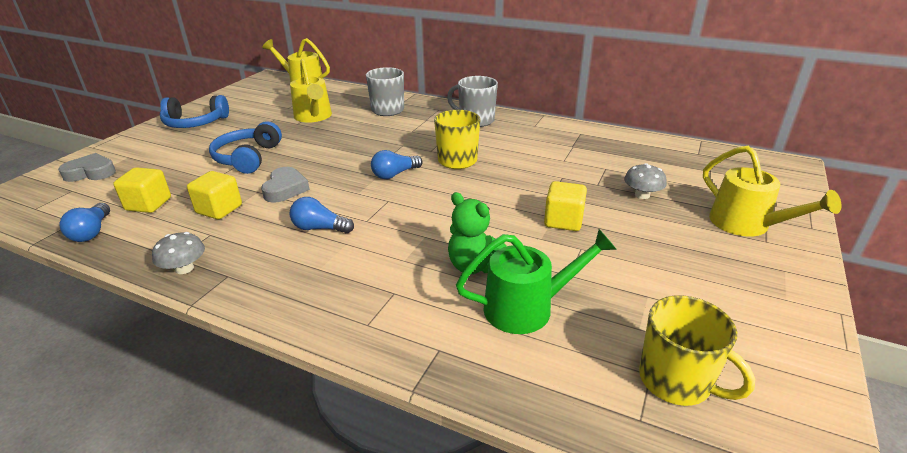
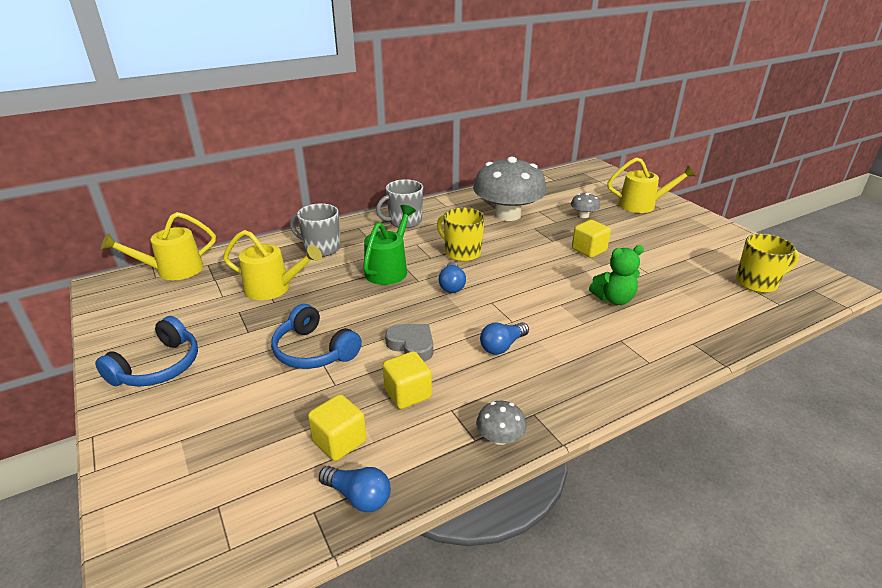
camera: 55 degrees left, 0 degrees up
(91, 172) = (185, 480): grey heart -> none
(528, 307) = (671, 298): green watering can -> green watering can (389, 269)
(567, 156) = (507, 215): none -> grey mushroom

